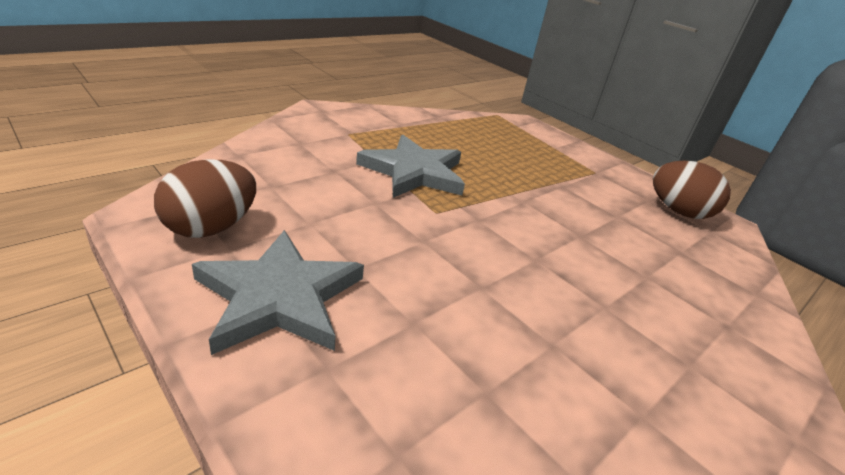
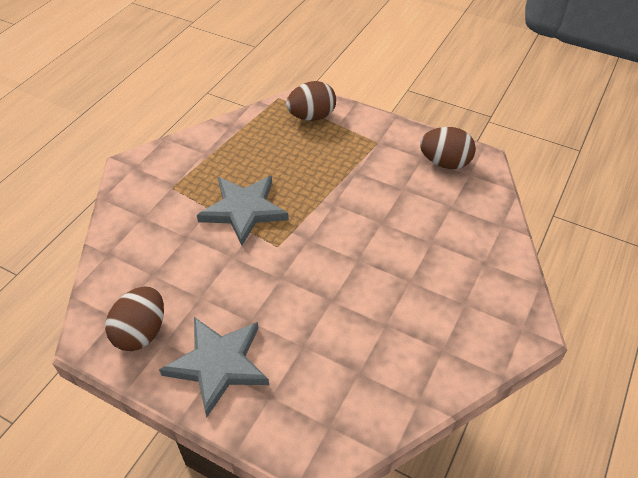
camera: 15 degrees left, 15 degrees up
(527, 134) = (312, 116): none -> brown egg

